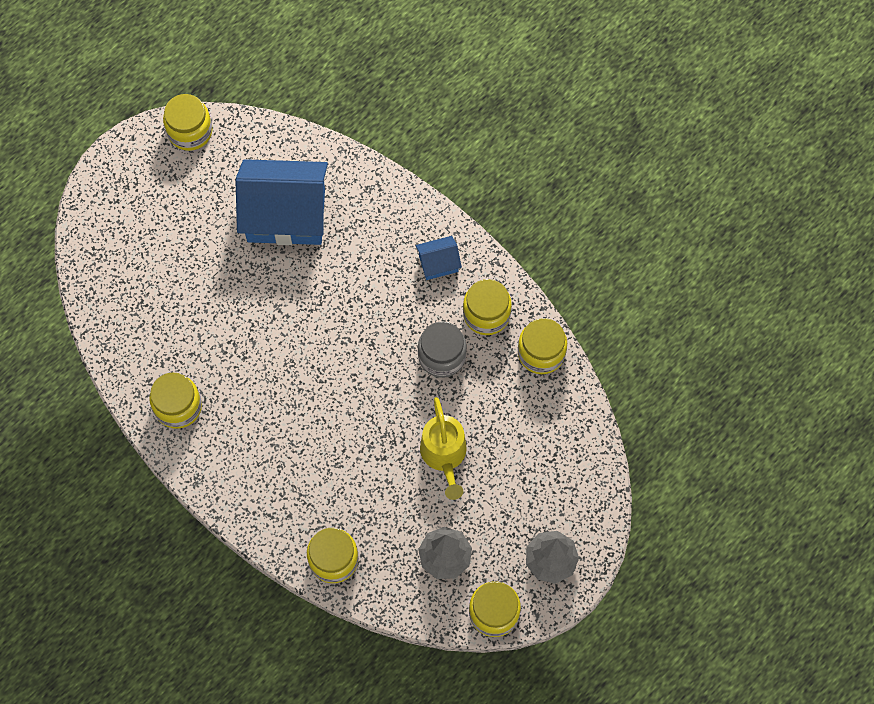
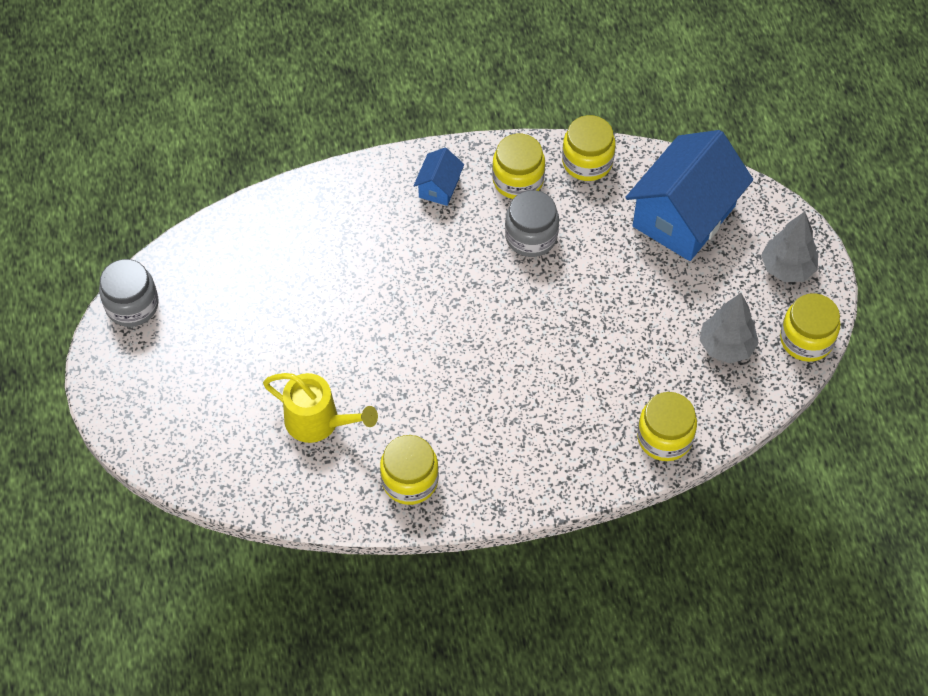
camera: 55 degrees left, 10 degrees down
(190, 131) = (132, 305): yellow jar -> grey jar
(286, 215) = (289, 277): blue house -> blue house (683, 216)
(444, 456) = (628, 290): yellow watering can -> yellow watering can (319, 422)

